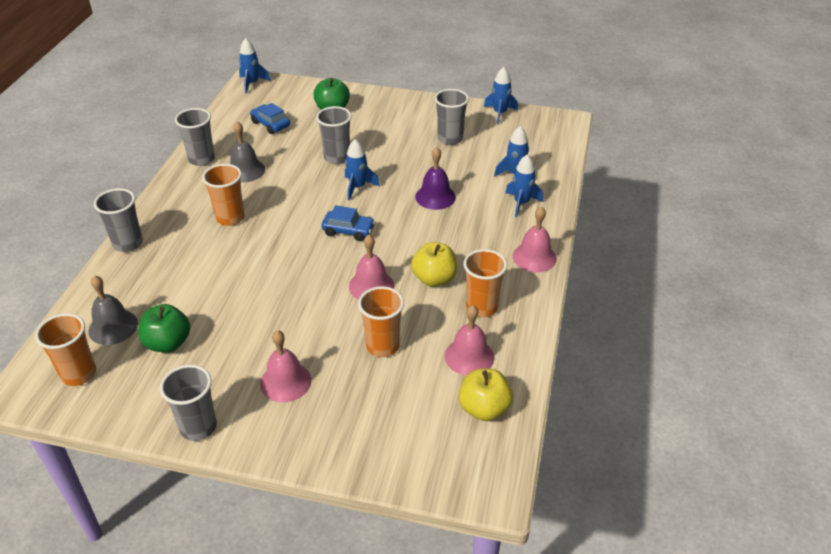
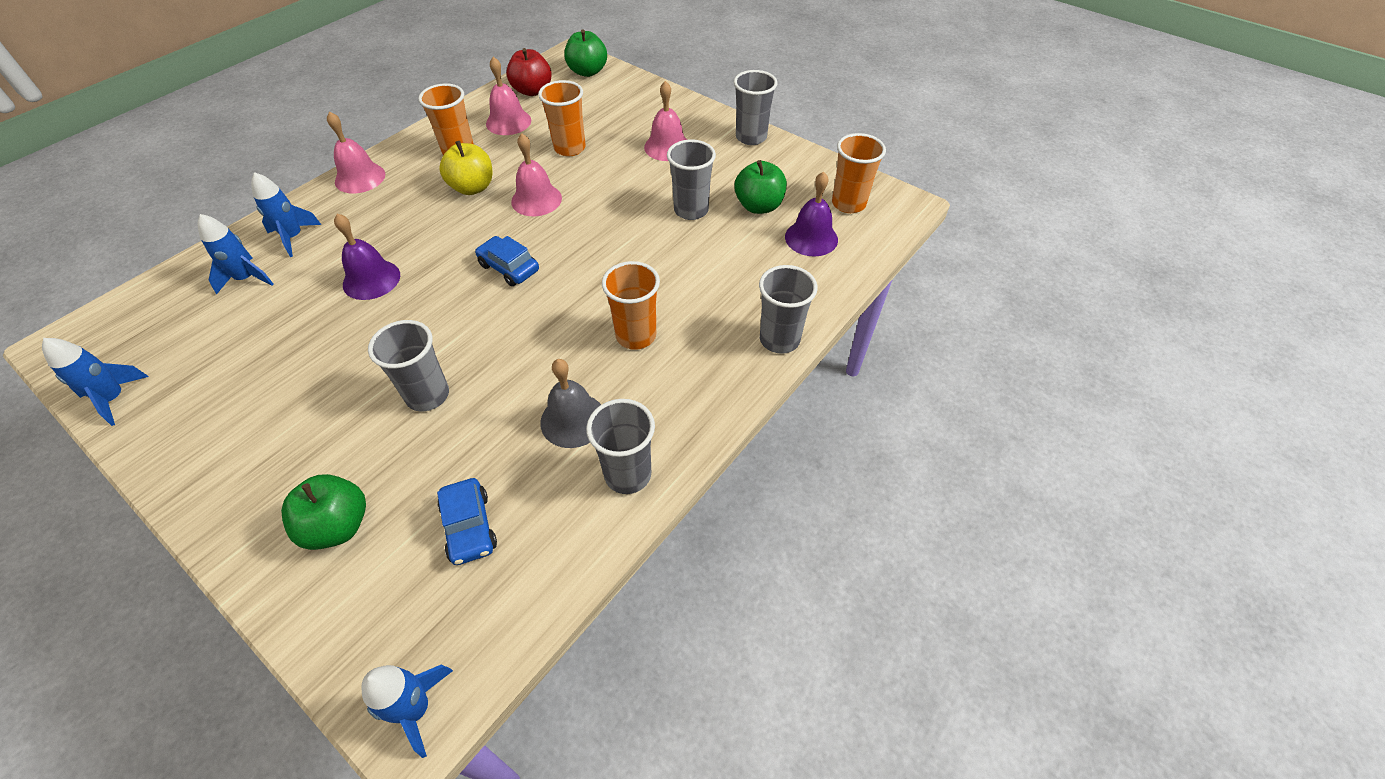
camera: 155 degrees left, 10 degrees up
(113, 327) = (811, 238): grey bell -> purple bell
(358, 187) = (446, 328): blue rocket -> none
(447, 466) = (587, 72): none -> green apple
(450, 139) = (244, 371): grey cup -> grey cup (691, 210)
(484, 409) = (532, 91): yellow apple -> red apple

